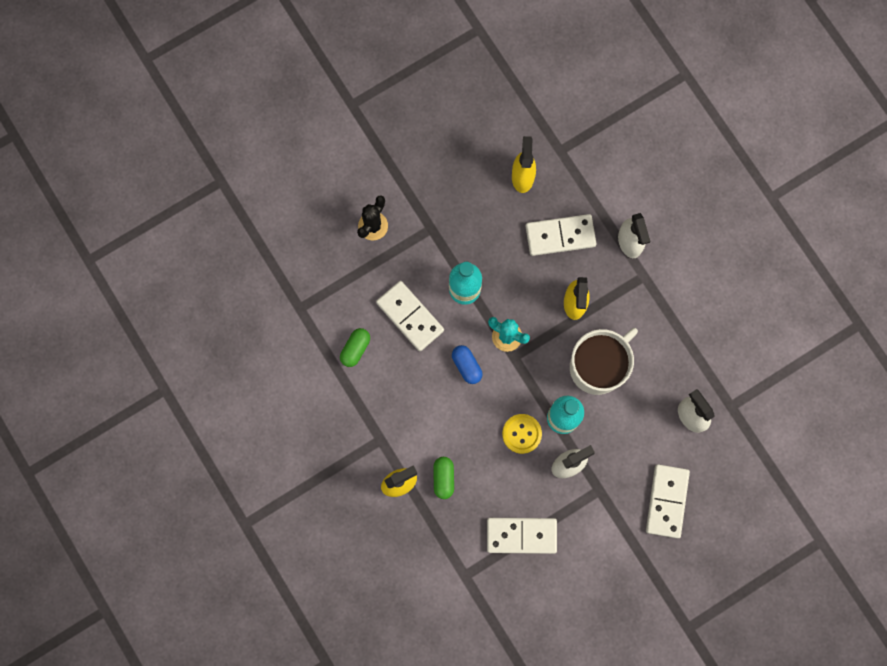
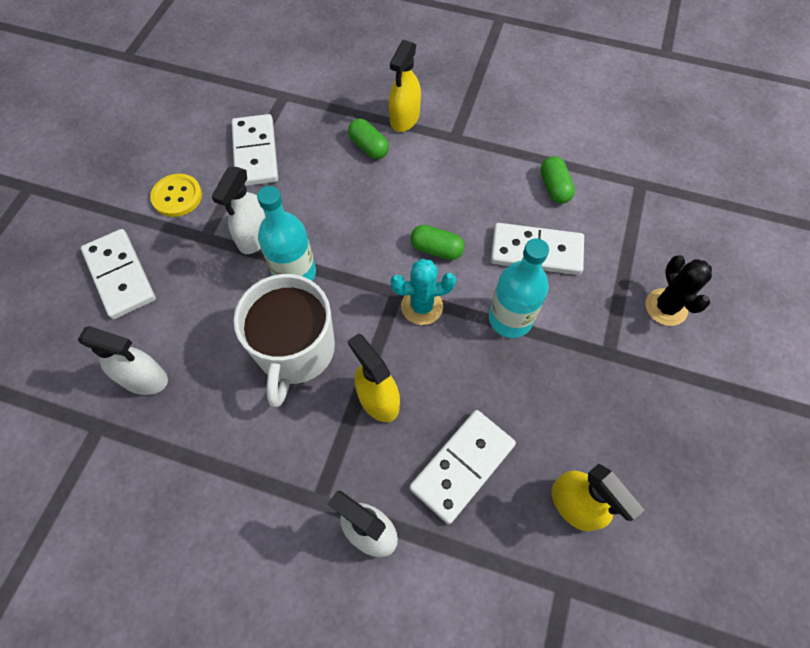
camera: 140 degrees right, 15 degrees down
(466, 366) = (436, 249): blue capsule -> green capsule
(521, 434) = (326, 230): yellow button -> yellow button (177, 196)
(521, 535) = (255, 153): white domino -> white domino turned 60 degrees counterclockwise

